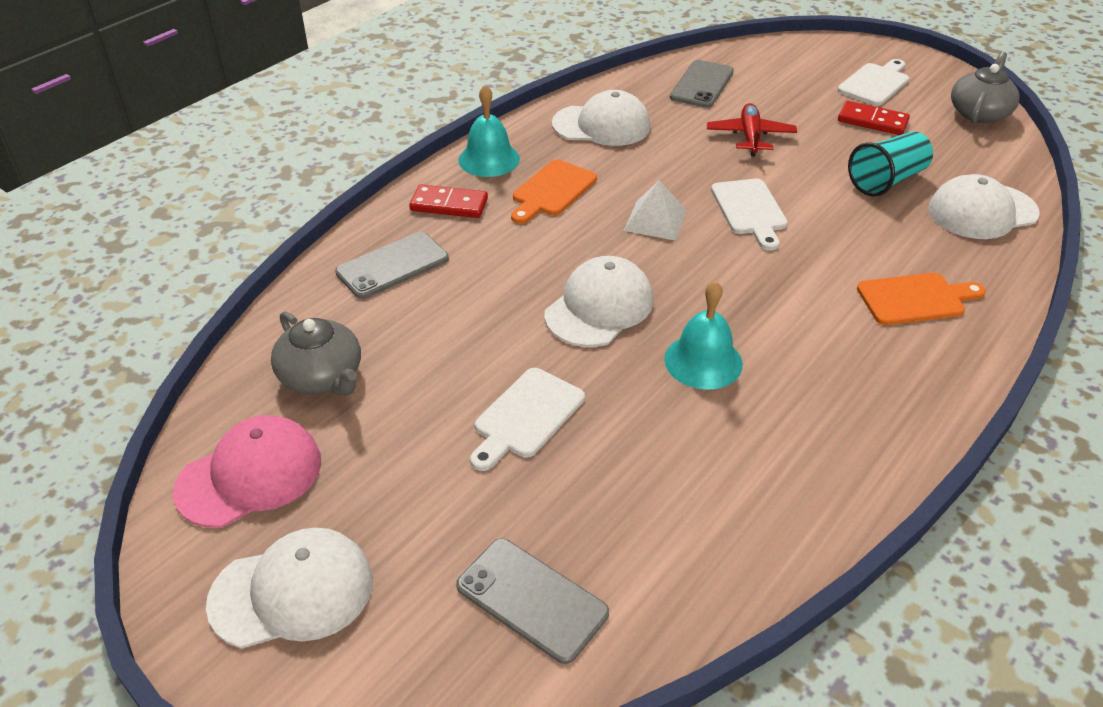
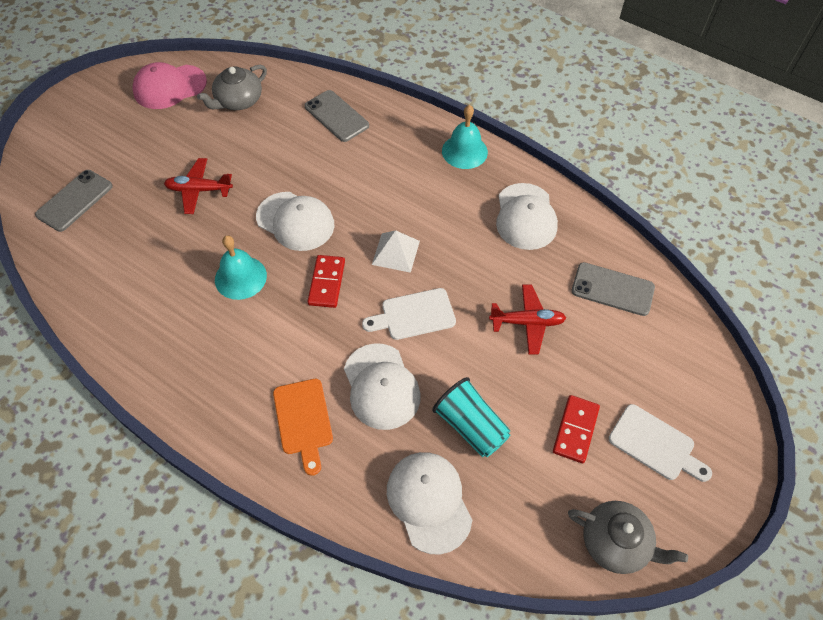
camera: 85 degrees right, 15 degrees up
(250, 475) = (169, 87): pink cap -> pink cap turned 105 degrees clockwise
(292, 591) = (97, 114): white cap -> white cap (381, 386)
(449, 204) = (405, 135): red domino -> red domino (327, 283)
(526, 417) = (199, 190): white cutting board -> red plane
(552, 191) = (427, 190): orange cutting board -> none

